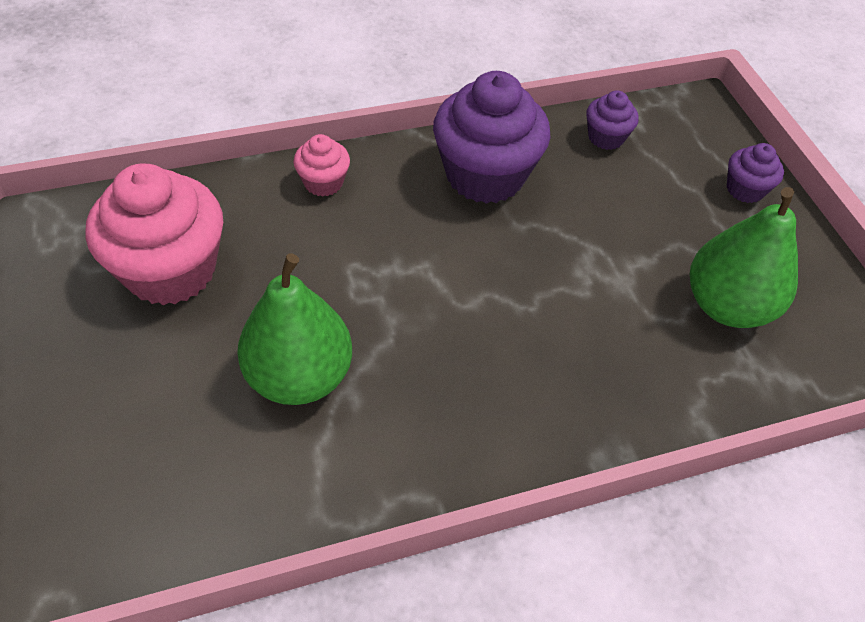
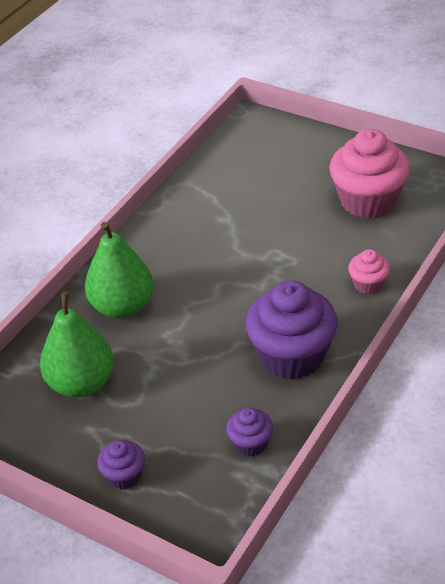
camera: 145 degrees right, 10 degrees down
(299, 376) = (254, 209): green pear -> green pear (122, 306)

